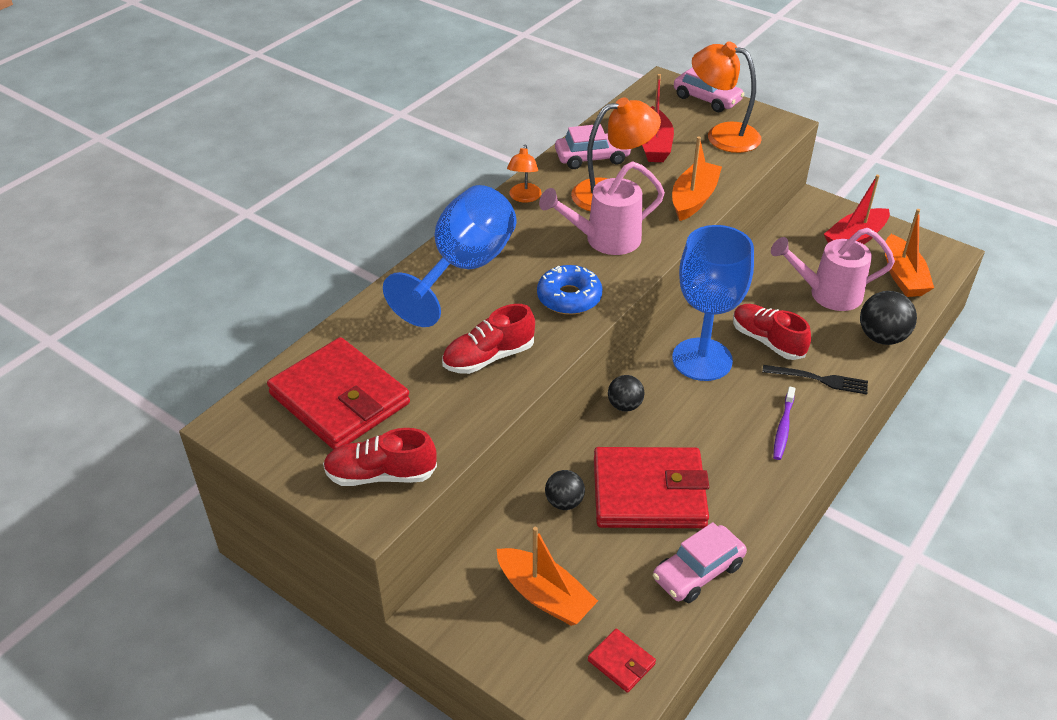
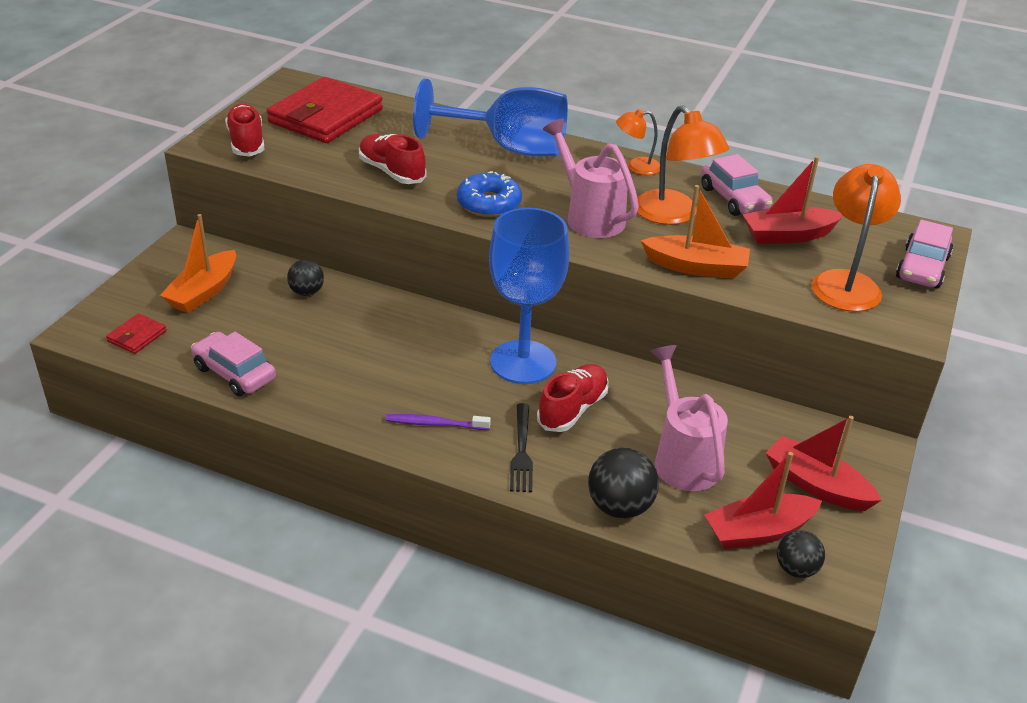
camera: 75 degrees right, 5 degrees down
(624, 405) = (437, 316): black ball -> black ball (796, 569)
(649, 492) = (326, 338): red wallet -> none
(903, 276) = (758, 531): orange boat -> red boat

